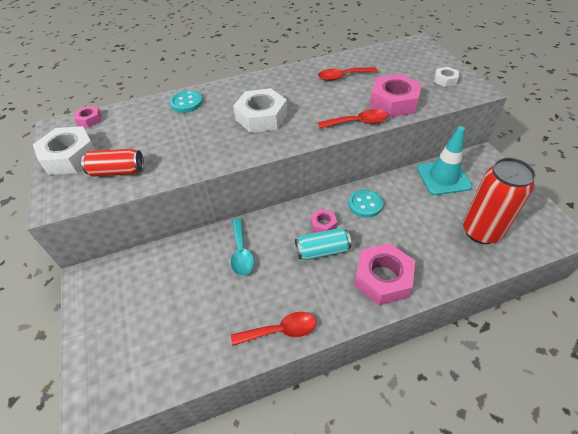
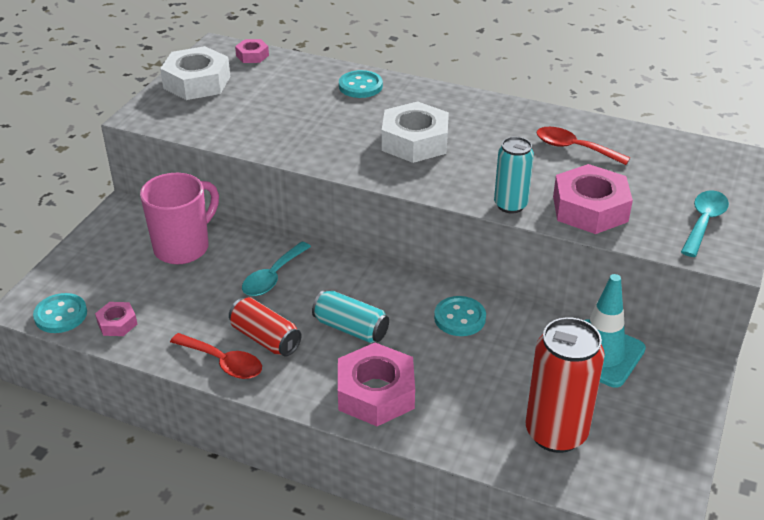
camera: 40 degrees right, 10 degrees down
(117, 171) = (218, 118): red can -> red can (265, 338)
(127, 390) = (61, 315): none -> turquoise button
(161, 274) = (183, 247): none -> pink mug
(323, 224) = (386, 306): pink nut -> pink nut (117, 323)
(358, 122) = (510, 205): red spoon -> turquoise can
(445, 80) = (704, 222): white nut -> turquoise spoon

